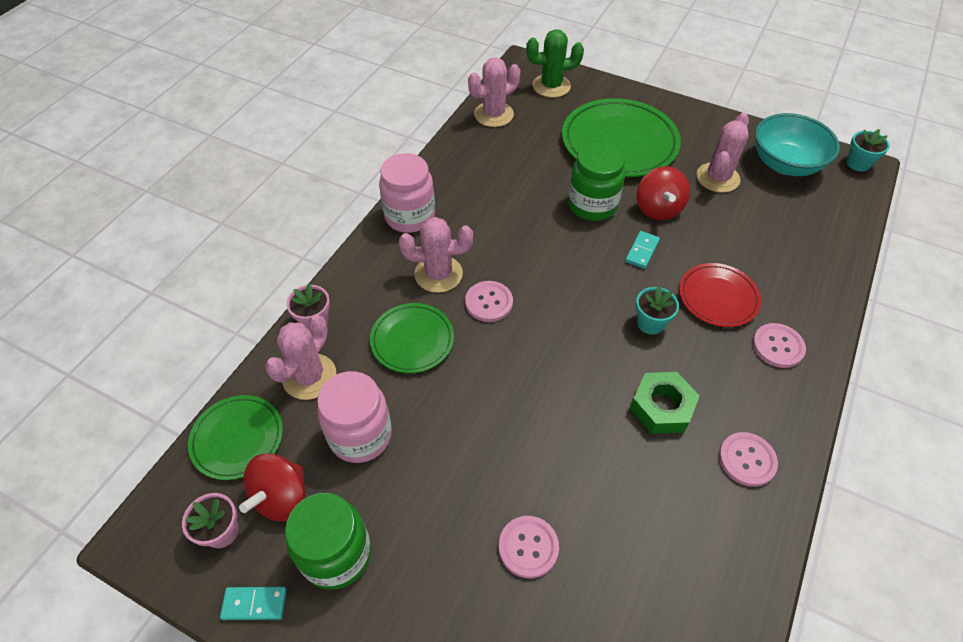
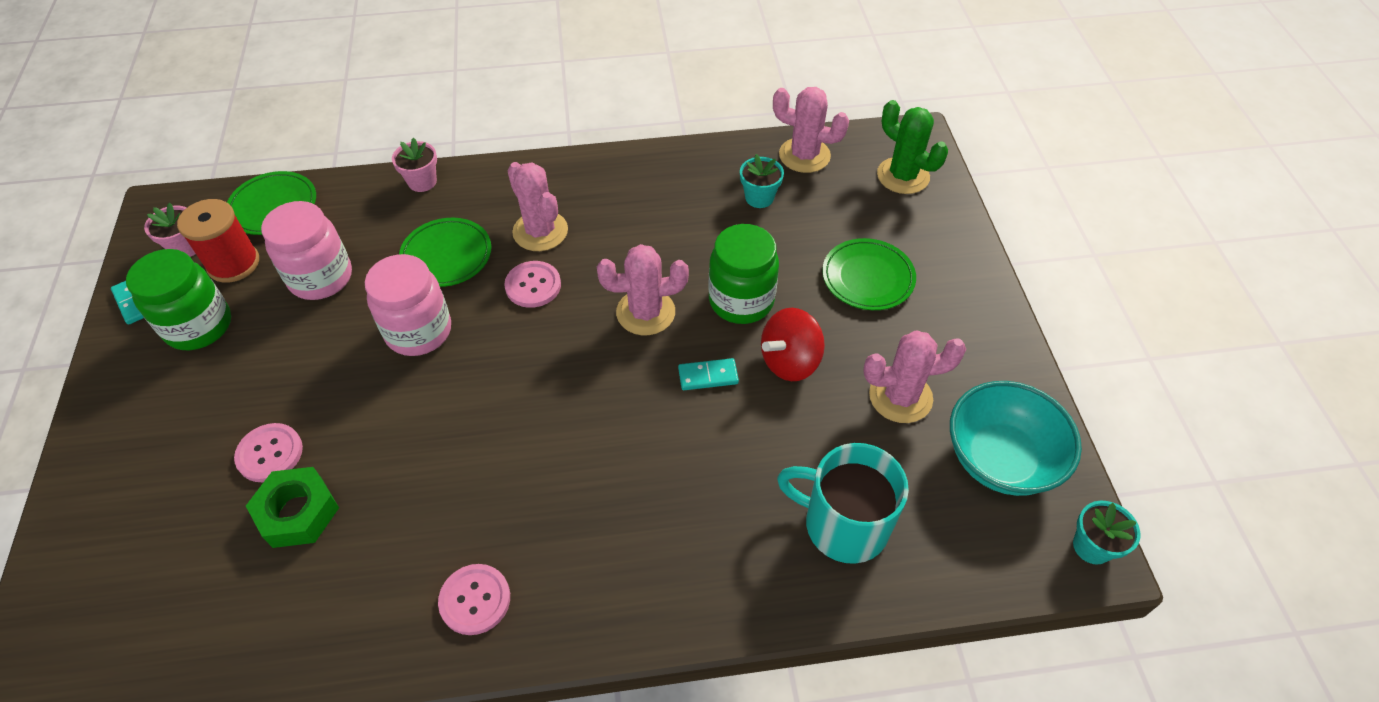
camera: 55 degrees right, 0 degrees up
(281, 497) = (233, 264): red spinning top -> red spool
(309, 377) = (361, 212): pink cactus -> pink cactus (645, 312)
(410, 216) = (597, 173): pink jar -> pink jar (419, 331)
(619, 143) = (867, 277): green plate -> green plate, size x0.57
(650, 323) = (606, 430): turquoise flower pot -> turquoise flower pot (759, 197)
(661, 407) = (496, 490): green nut -> green nut (297, 512)
(718, 297) = (694, 478): red plate -> none
(777, 346) = (663, 570): pink button -> none
(791, 248) = (843, 524): none -> turquoise mug

